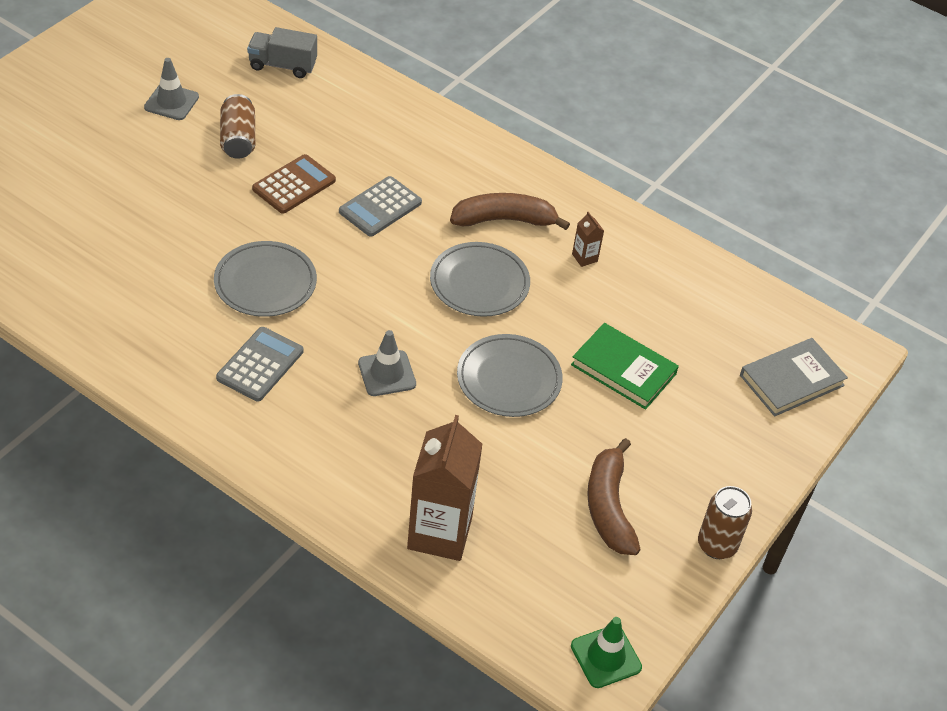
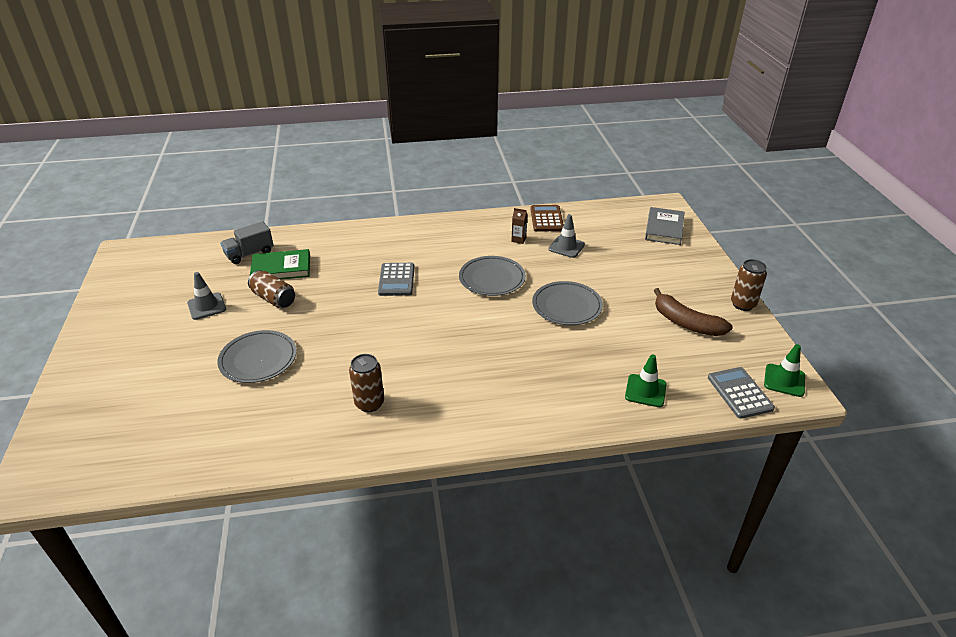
camera: 40 degrees left, 10 degrees down
(176, 321) = (369, 403): none -> brown can
(260, 365) = (446, 388): grey calculator -> grey calculator (739, 393)
(265, 283) = (390, 350): grey plate -> grey plate (258, 359)
(294, 185) = (337, 299): brown calculator -> brown calculator (546, 219)
(387, 373) = (512, 344): grey traffic cone -> grey traffic cone (566, 247)
(439, 533) = (645, 391): brown carton -> green traffic cone
(504, 220) = (462, 248): brown banana -> none
(623, 369) = (603, 268): green book -> green book (281, 268)

